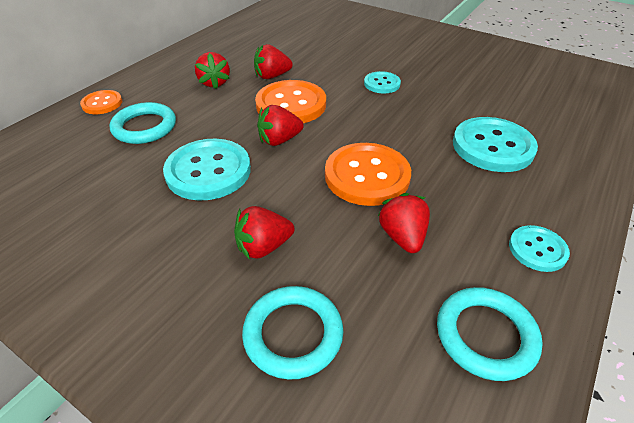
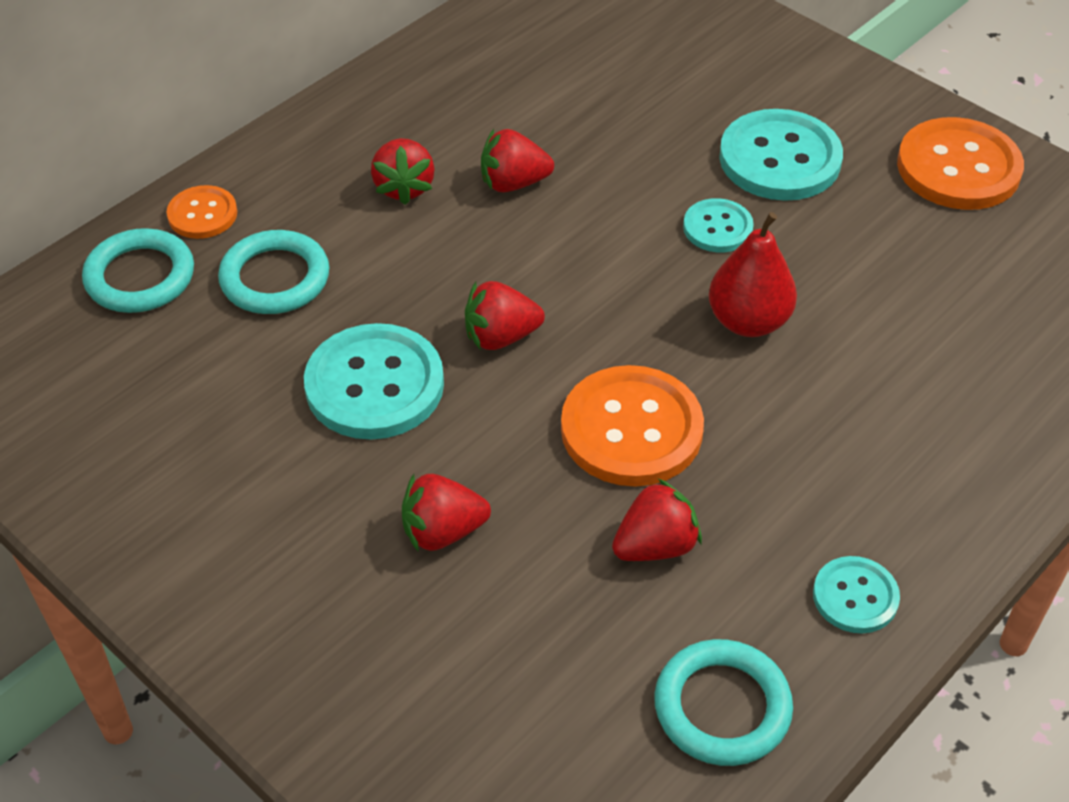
camera: 10 degrees right, 5 degrees up
(291, 104) = (536, 258): orange button -> orange button (958, 168)
(293, 334) = (462, 665): turquoise ring -> turquoise ring (140, 277)
(402, 237) = (655, 546): red strawberry -> red strawberry turned 60 degrees clockwise
(413, 119) = (748, 321): none -> red pear
(492, 146) = (869, 399): turquoise button -> turquoise button (780, 159)

